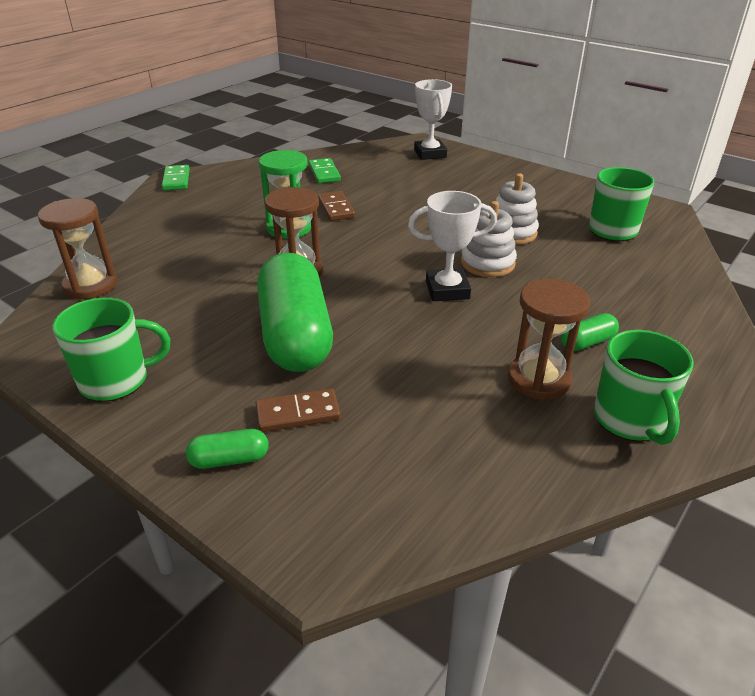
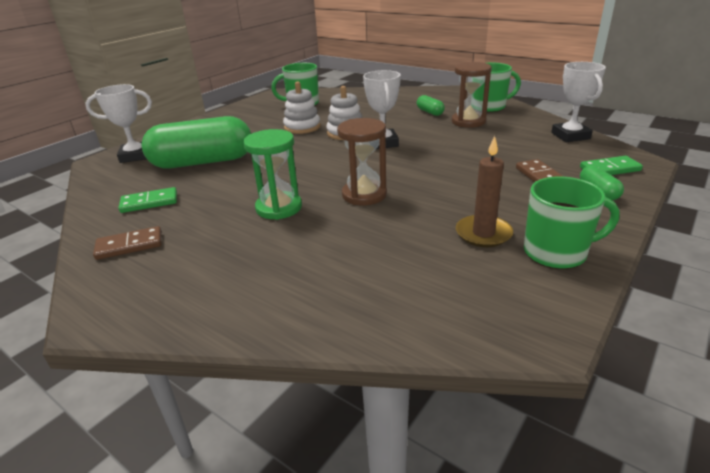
camera: 90 degrees left, 5 degrees down
(90, 285) = (407, 314): brown hourglass -> none
(116, 380) = (556, 253): green mug -> green mug turned 105 degrees clockwise
(176, 180) = (102, 311): green domino -> green domino (610, 169)
(179, 338) = (483, 233): none -> brown candle
(295, 335) = (456, 186): green capsule -> green capsule (202, 162)
(336, 208) = (241, 189): brown domino -> brown domino (129, 245)
(459, 498) = (570, 136): none -> white trophy

